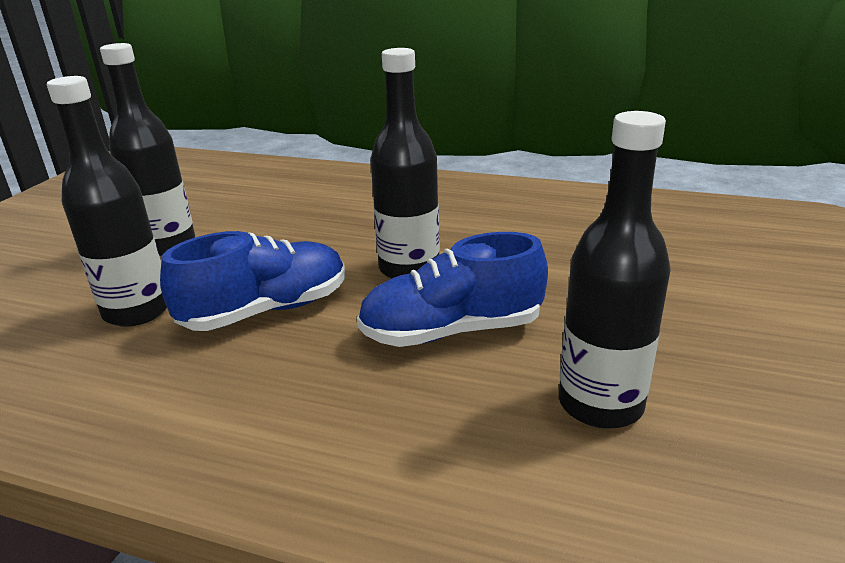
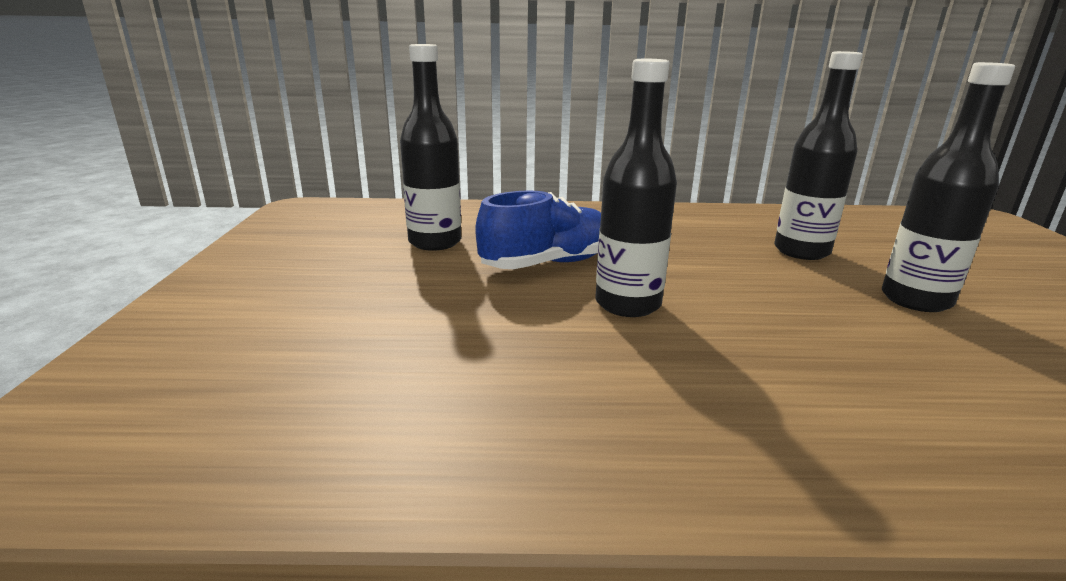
camera: 160 degrees right, 5 degrees down
(266, 310) = (706, 261): blue shoe -> none

